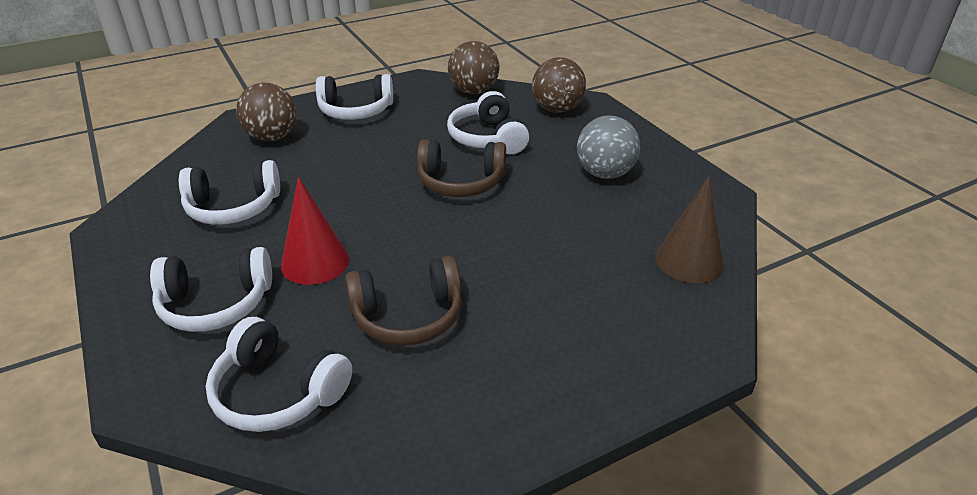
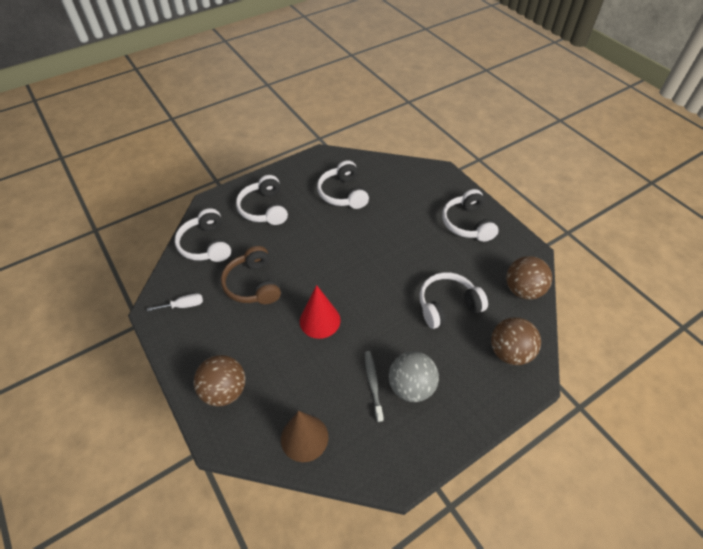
camera: 85 degrees right, 15 degrees up
(272, 137) = (421, 190): brown ball -> brown ball (224, 390)
(278, 392) = (206, 244): white headphones -> white headphones turned 45 degrees counterclockwise
(315, 262) = (297, 238): red cone -> red cone (320, 320)
(438, 419) = (183, 305): none -> white screwdriver
(461, 182) = (384, 294): brown headphones -> none
(603, 201) = (373, 384): none -> grey toothbrush

